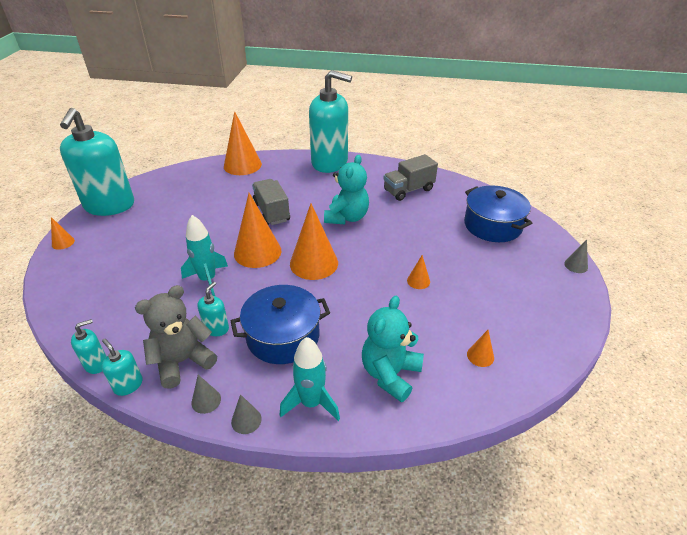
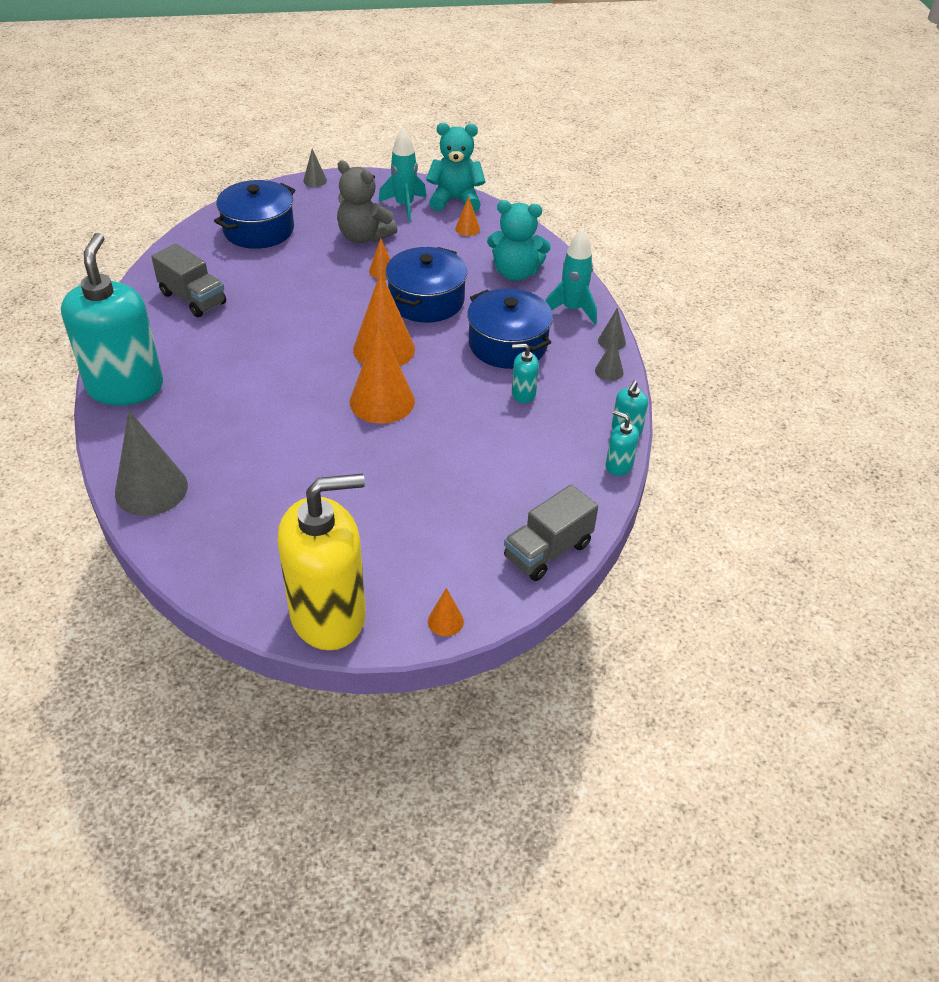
camera: 110 degrees left, 5 degrees up
(109, 206) = (328, 615): turquoise soap dispenser -> yellow soap dispenser
(182, 361) = (577, 403): grey teddy bear -> grey teddy bear (364, 237)
(208, 280) = (453, 428): turquoise rocket -> turquoise rocket (404, 206)
(242, 165) = (151, 489): orange cone -> grey cone
(271, 212) = (287, 413): grey truck -> grey truck (548, 551)
(347, 217) = (278, 341): turquoise teddy bear -> turquoise teddy bear (455, 200)
(366, 299) = (426, 300): none -> blue pot

